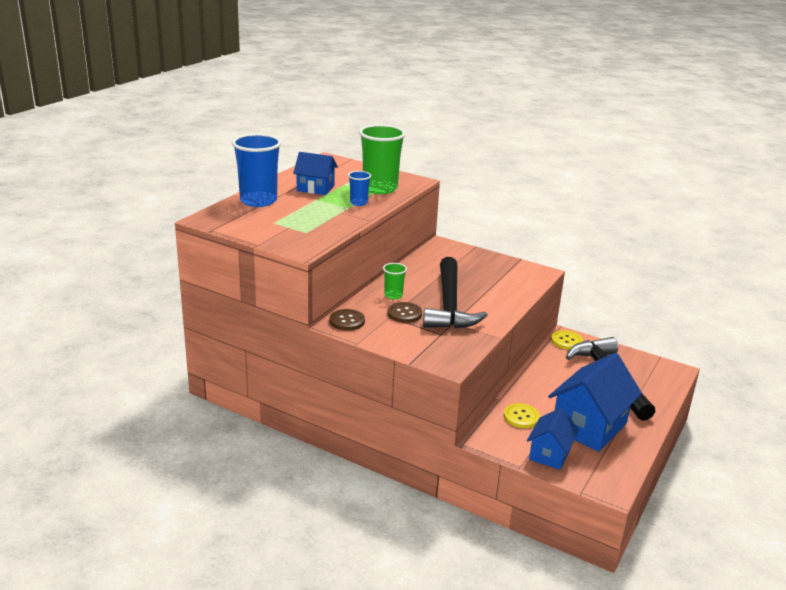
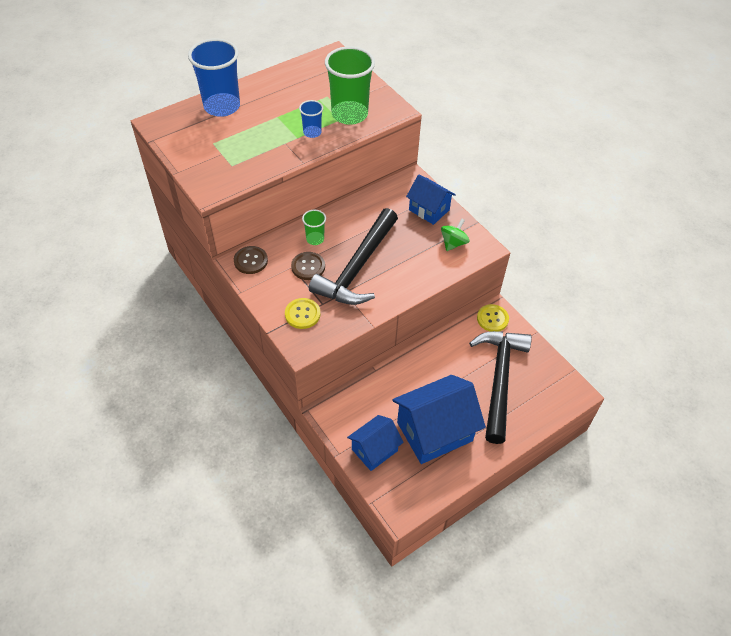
camera: 25 degrees right, 25 degrees up
(315, 188) = (287, 99): blue house -> blue house (429, 210)
(514, 274) = (453, 243): none -> green spinning top
(521, 417) = (380, 398): yellow button -> yellow button (302, 314)

